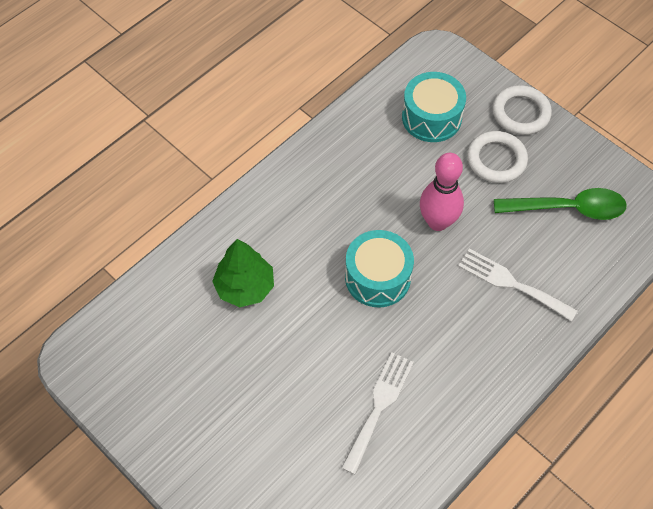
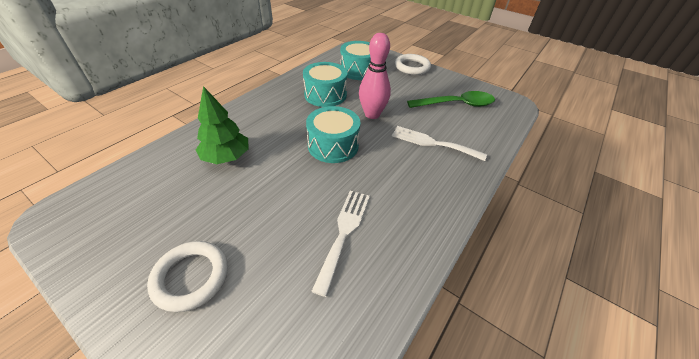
camera: 10 degrees left, 15 degrees down
(375, 175) = (325, 95): none -> turquoise drum
(496, 159) = (403, 85): white ring -> white ring (191, 277)

